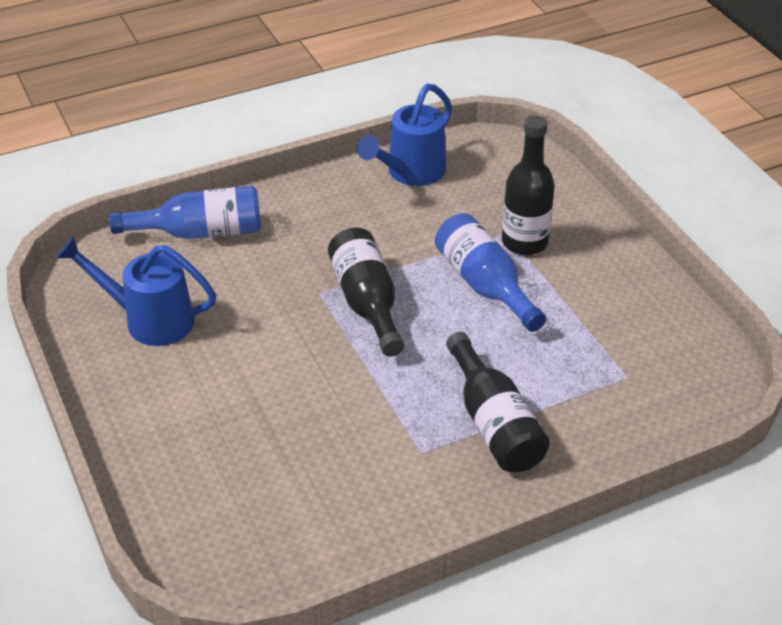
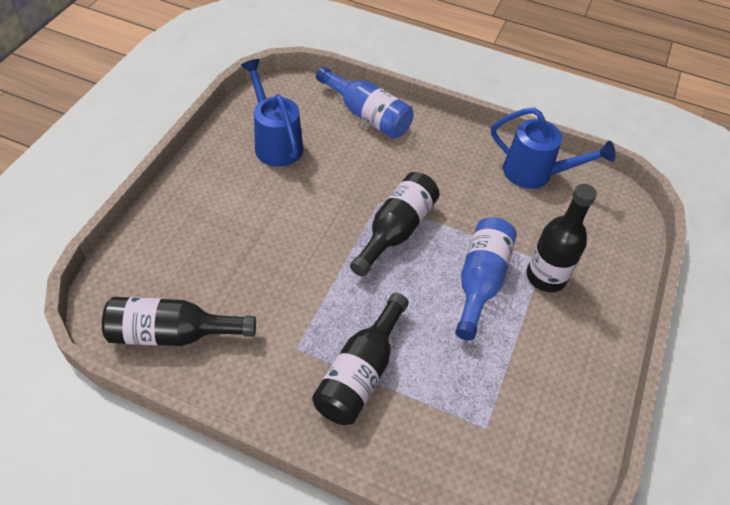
camera: 45 degrees right, 10 degrees up
(305, 537) = (173, 333): none -> black bottle
(410, 173) = (535, 173): blue watering can -> blue watering can turned 150 degrees counterclockwise

